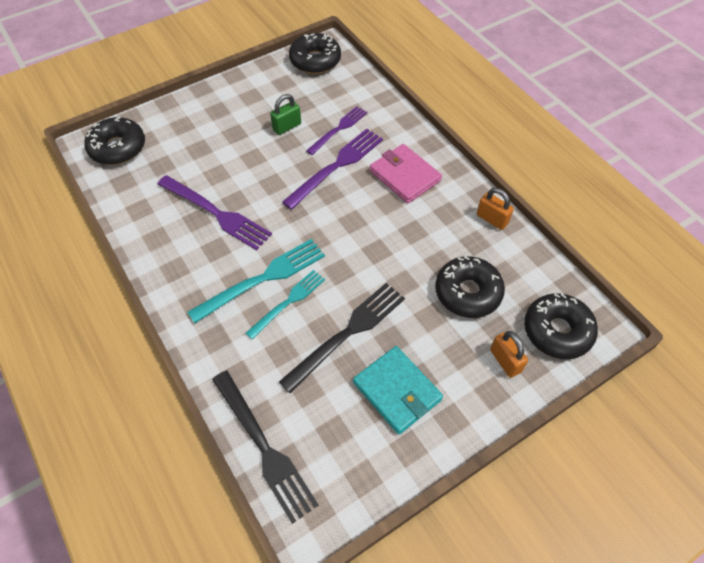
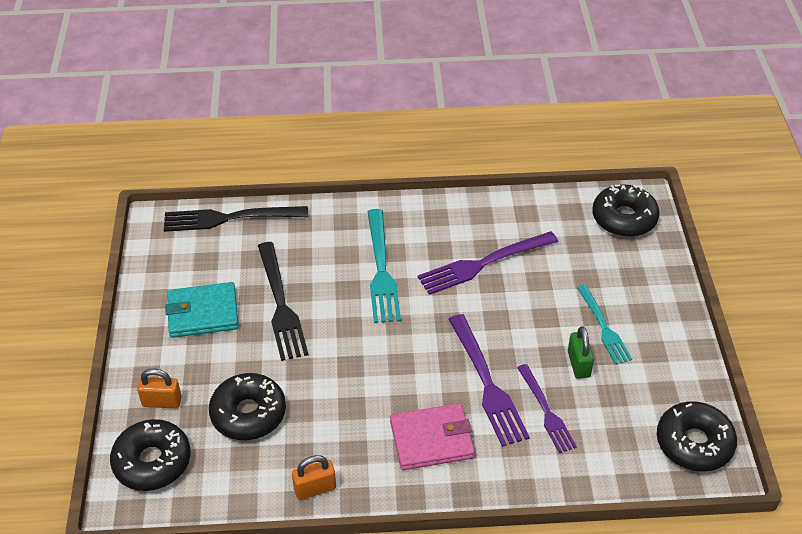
camera: 120 degrees right, 10 degrees down
(288, 302) = (343, 278): turquoise fork -> turquoise fork (604, 328)

